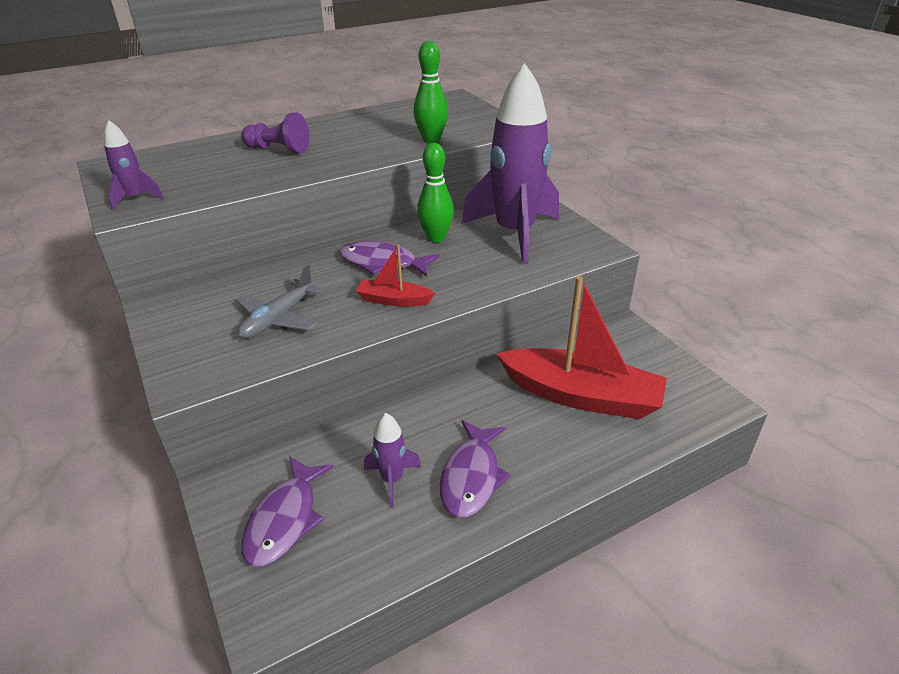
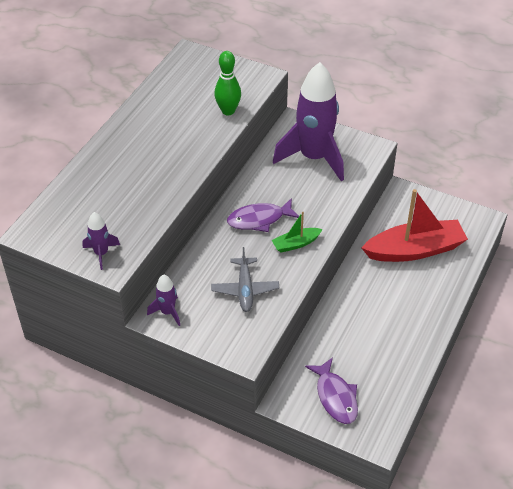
camera: 35 degrees left, 10 degrees up
(278, 149) = (134, 165): purple pawn -> none
(392, 479) = (365, 348): purple rocket -> purple rocket (167, 312)
(393, 300) = (296, 244): red boat -> green boat
(436, 238) = (270, 183): green bowling pin -> none
(471, 477) = (401, 325): purple fish -> none

